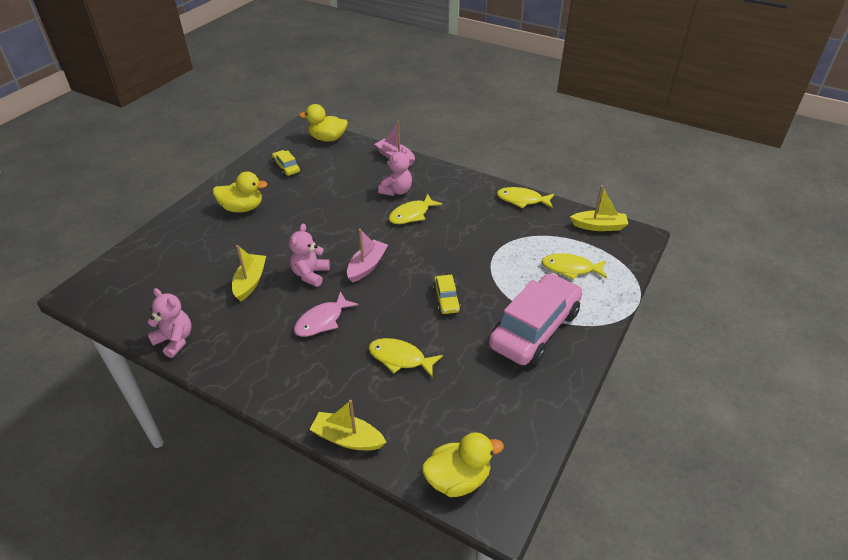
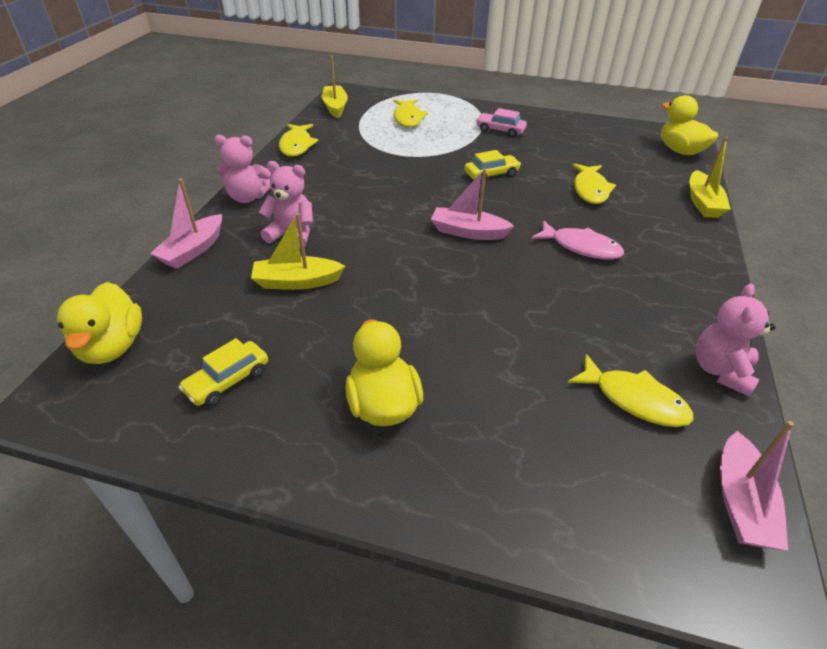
camera: 105 degrees left, 0 degrees up
(108, 306) = (741, 502): none -> pink boat
(250, 282) = (560, 329): yellow boat -> yellow boat (297, 282)
(310, 274) = (510, 275): pink teddy bear -> pink teddy bear (247, 197)
(411, 214) = (347, 214): yellow fish -> yellow fish (634, 399)
(535, 329) = (500, 130): pink car -> pink car, size x0.44

